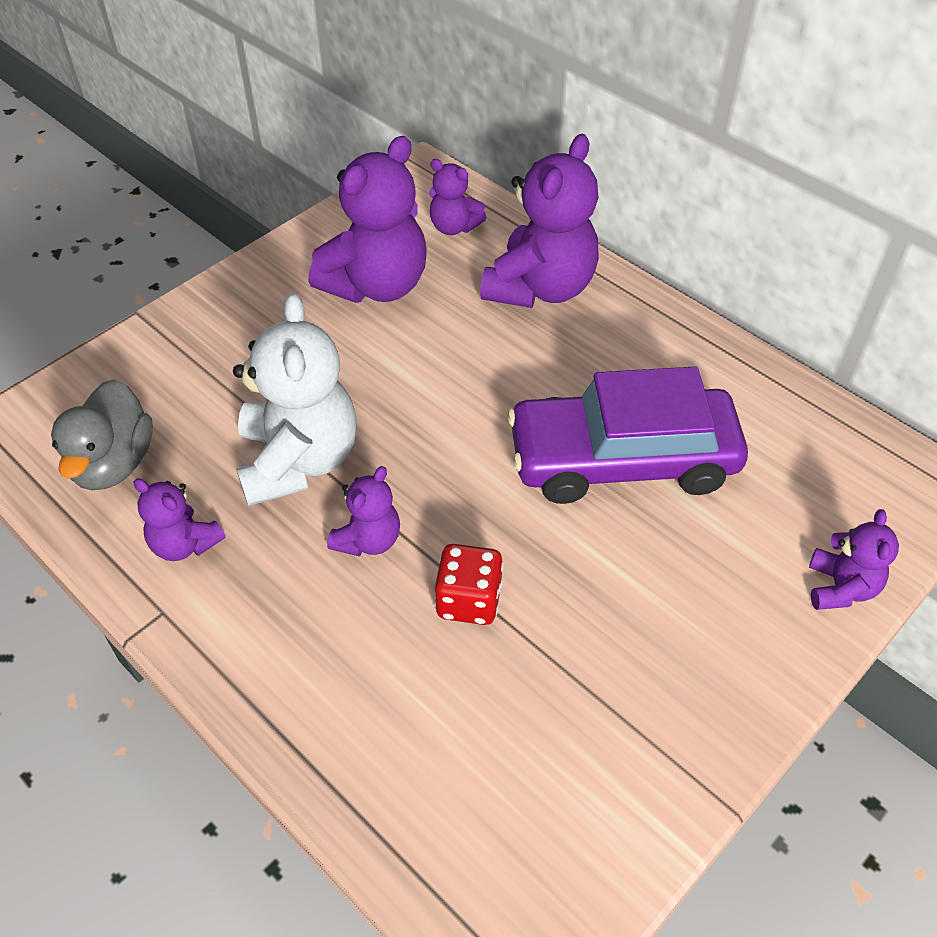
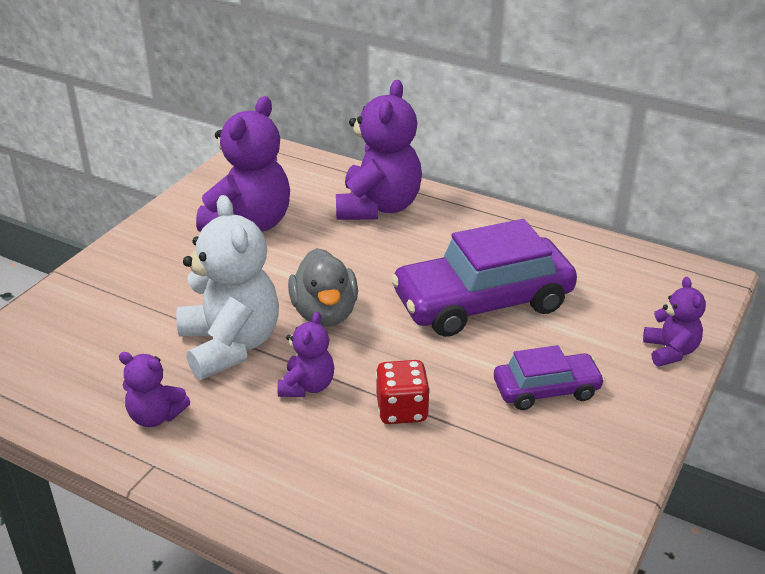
camera: 15 degrees left, 15 degrees down
(113, 463) = (73, 374): grey duck -> grey duck (325, 313)
(454, 227) = (296, 179): purple teddy bear -> none
(657, 611) = (546, 390): none -> purple car

